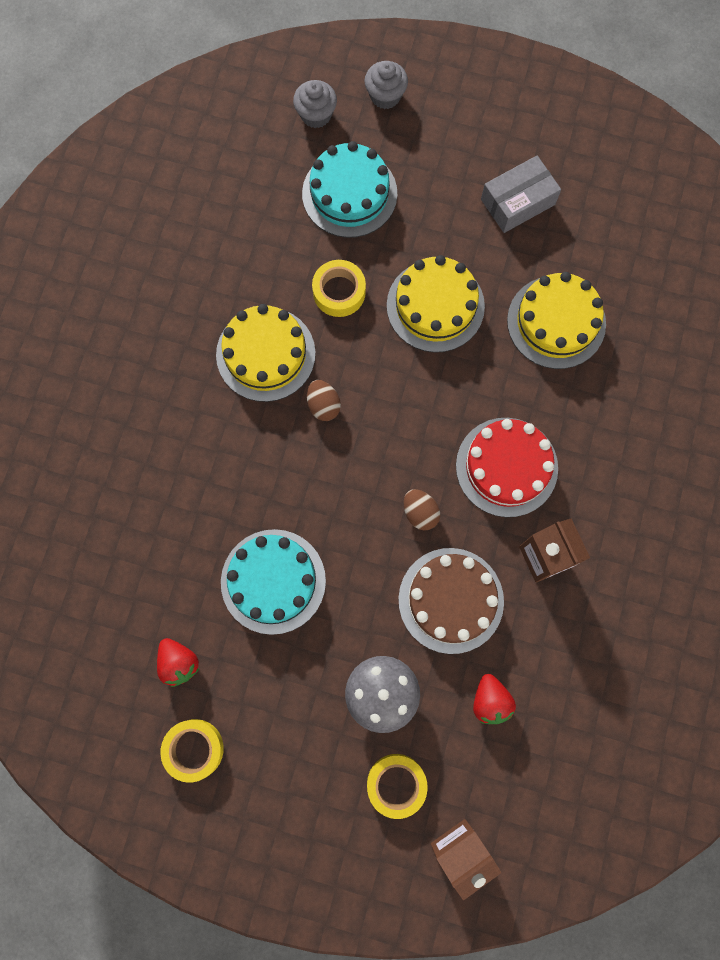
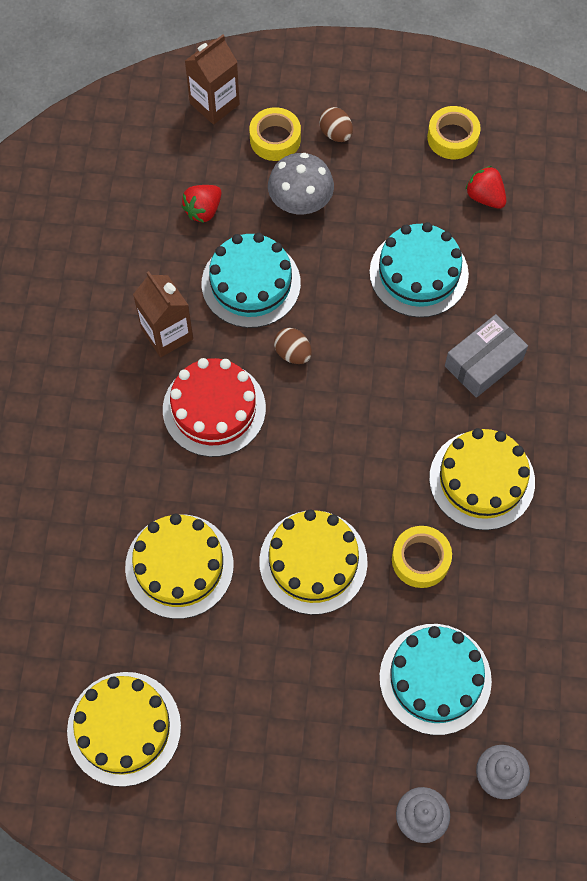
camera: 170 degrees right, 10 degrees down
(323, 405) = (409, 438): brown egg -> brown egg (336, 134)
(451, 600) = (251, 283): brown cake -> turquoise cake
(490, 701) = (203, 210): red strawberry -> red strawberry turned 120 degrees counterclockwise
(517, 202) = (238, 702): grey box -> grey box (483, 362)
(615, 197) = (124, 728): none -> yellow cake

